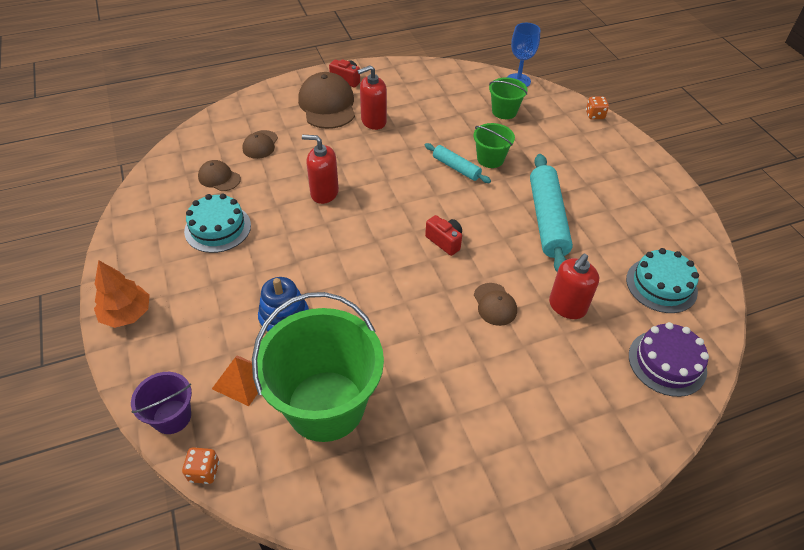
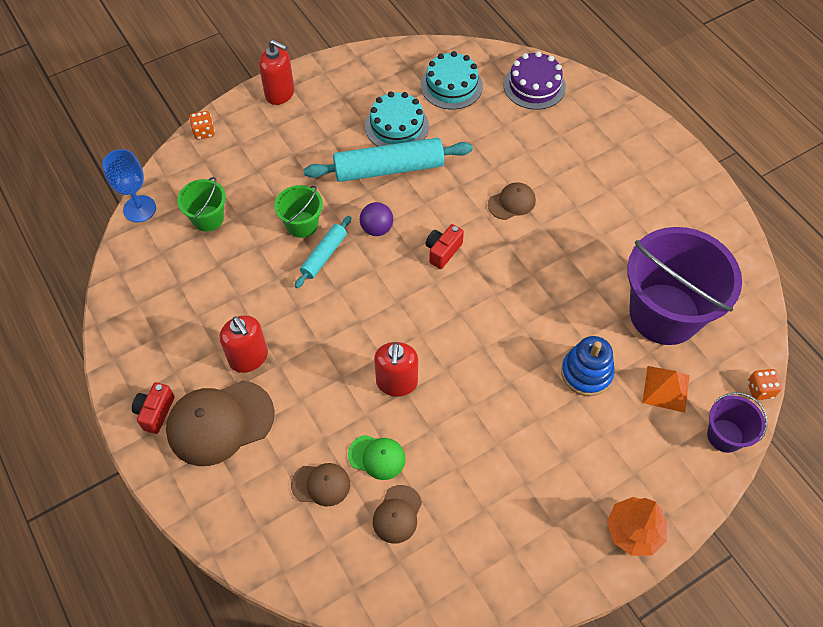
camera: 100 degrees left, 10 degrees up
(218, 228) = (484, 483): turquoise cake -> turquoise cake (397, 126)
(267, 174) = (377, 457): none -> green cap
(326, 405) = (664, 314): green bucket -> purple bucket
(478, 202) = (377, 229): none -> purple ball
(567, 306) = (497, 150): red soap dispenser -> red soap dispenser (280, 93)

